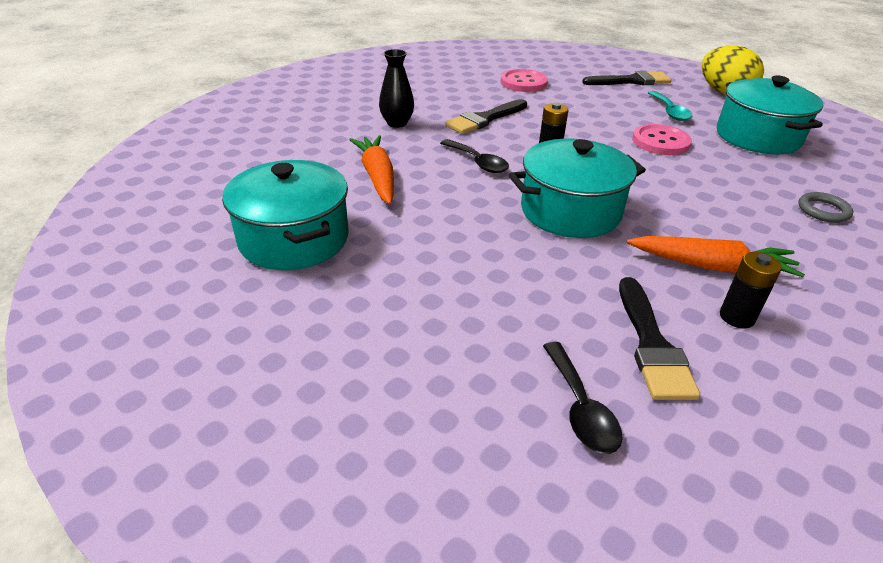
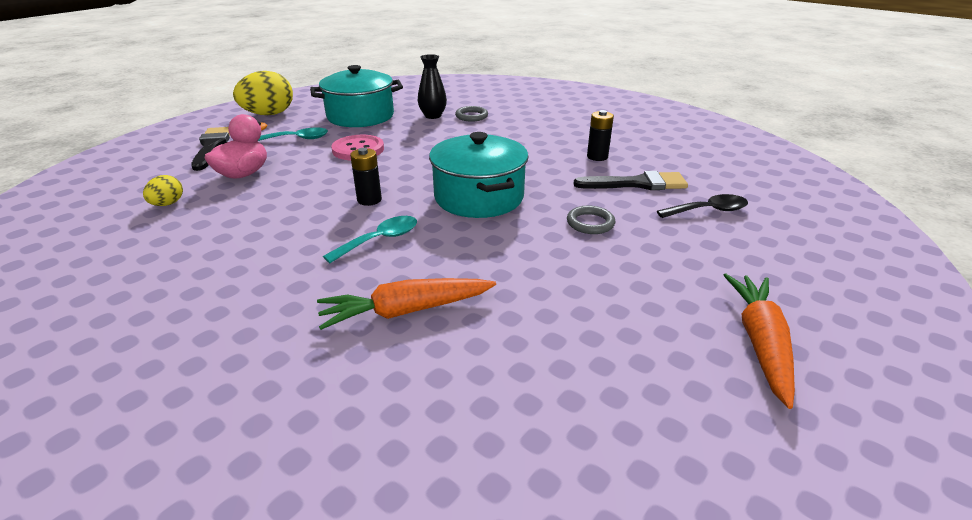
camera: 90 degrees left, 5 degrees down
(294, 239) = (558, 369): turquoise pot -> none
(397, 123) = (246, 303): black vase -> black vase (433, 116)
(478, 162) = (380, 240): black spoon -> turquoise spoon
(484, 119) = (267, 233): black brush -> none
(523, 82) = (167, 204): pink button -> yellow egg
(524, 283) = (590, 223): none -> grey ring
(582, 99) = (243, 174): none -> pink duck
(711, 266) = (545, 156): orange carrot -> orange carrot (760, 343)

